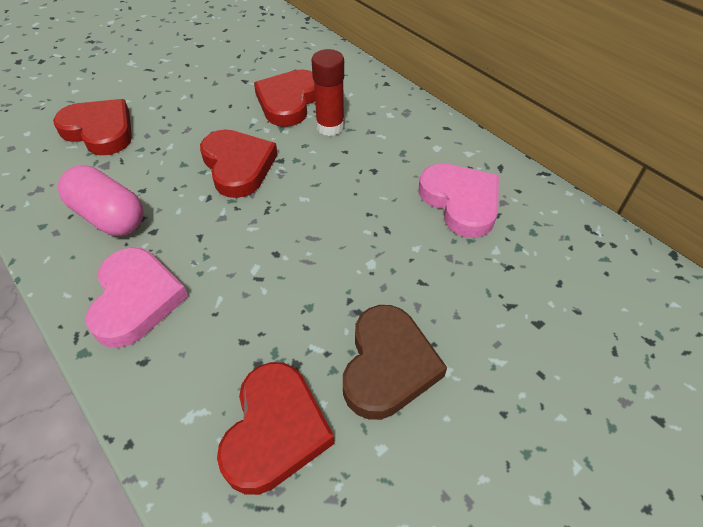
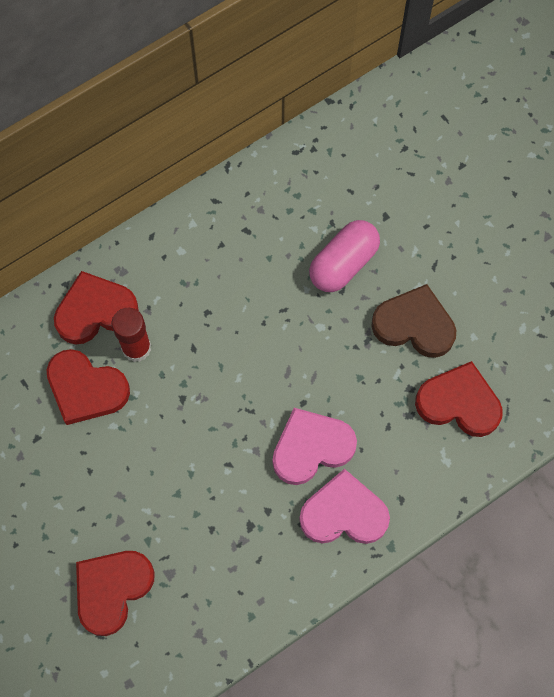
camera: 85 degrees left, 20 degrees up
(109, 216) = (245, 554): pink capsule -> pink capsule (343, 263)
(238, 166) = (187, 439): red heart -> red heart (95, 311)
(460, 202) = (257, 244): pink heart -> pink heart (311, 447)

